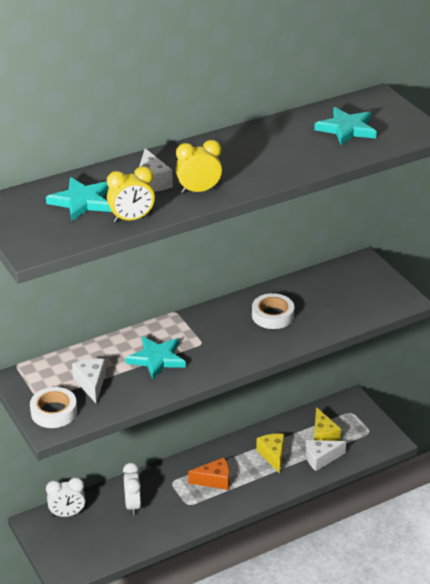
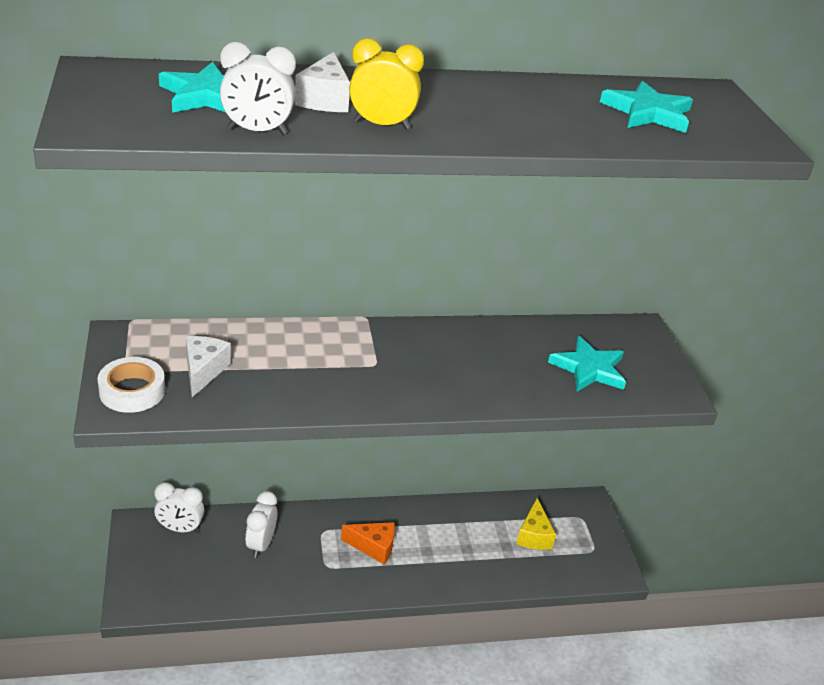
camera: 15 degrees right, 0 degrees up
(131, 219) = (257, 131): yellow clock -> white clock
(156, 359) = (306, 366): turquoise star -> turquoise star (589, 368)
(272, 315) = (487, 358): white tape -> none
(272, 455) = (460, 539): yellow cheese -> none
(321, 459) = (517, 564): white cheese -> none

